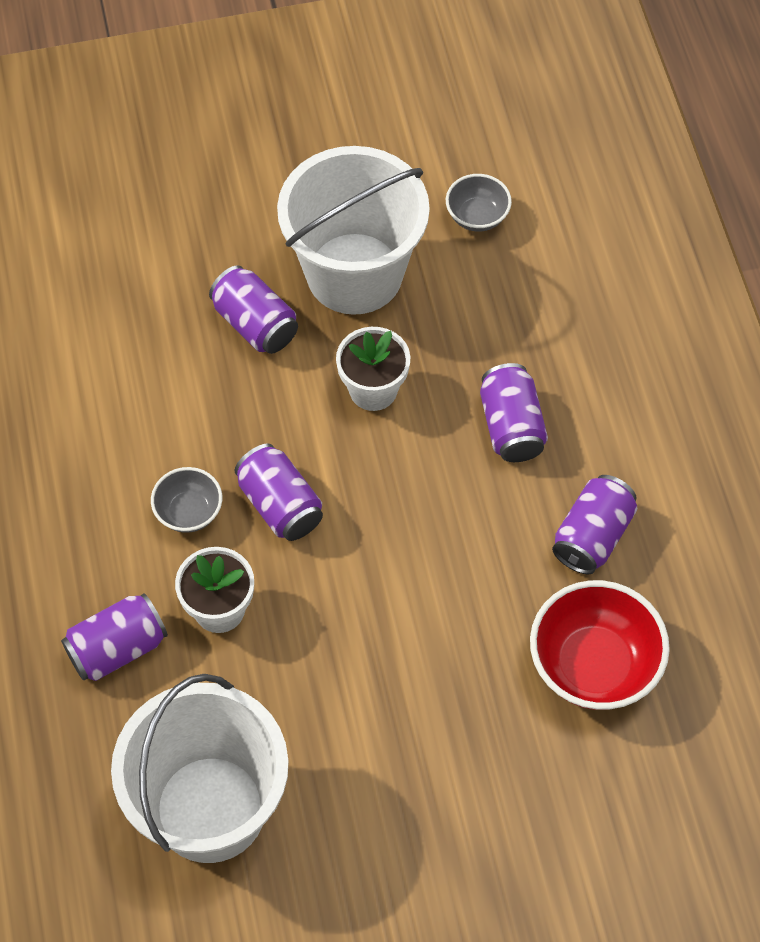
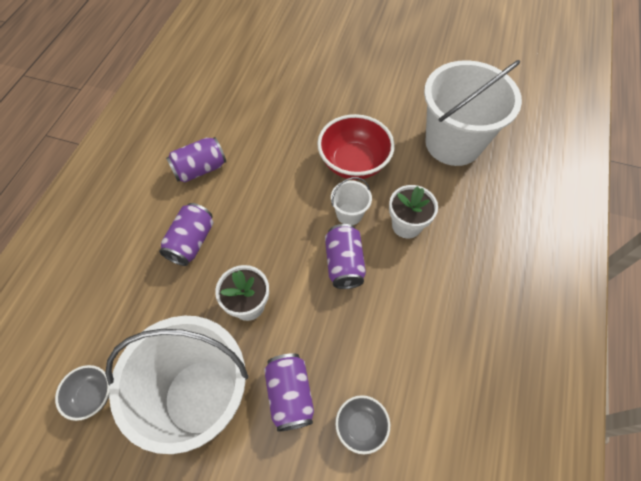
camera: 150 degrees left, 0 degrees up
(117, 648) = (470, 232): purple can -> none
(189, 512) = (398, 286): grey bowl -> grey bowl (361, 426)
(315, 582) = (349, 214): none -> white bucket
(594, 665) = (246, 119): red bowl -> red bowl (353, 163)

